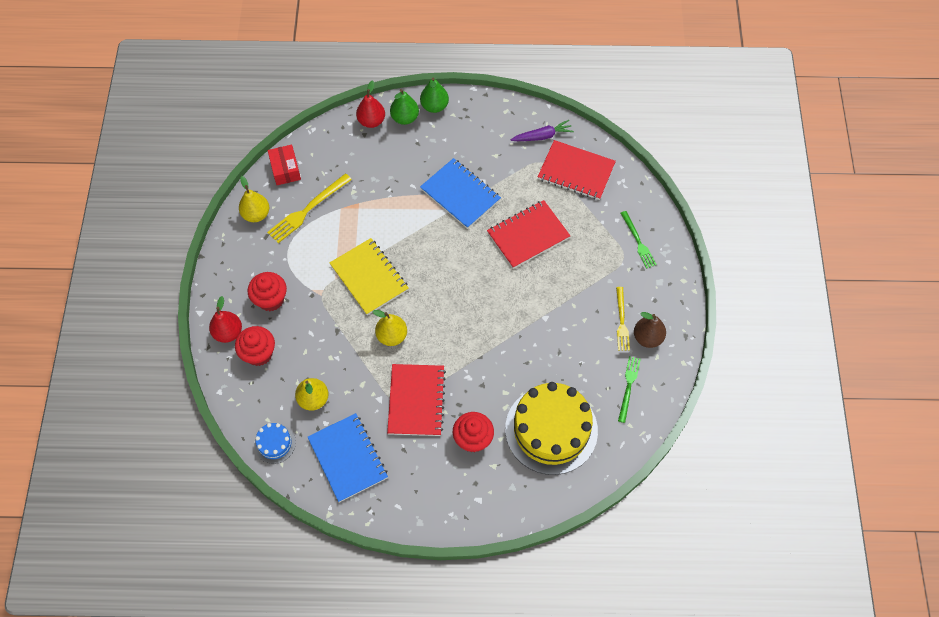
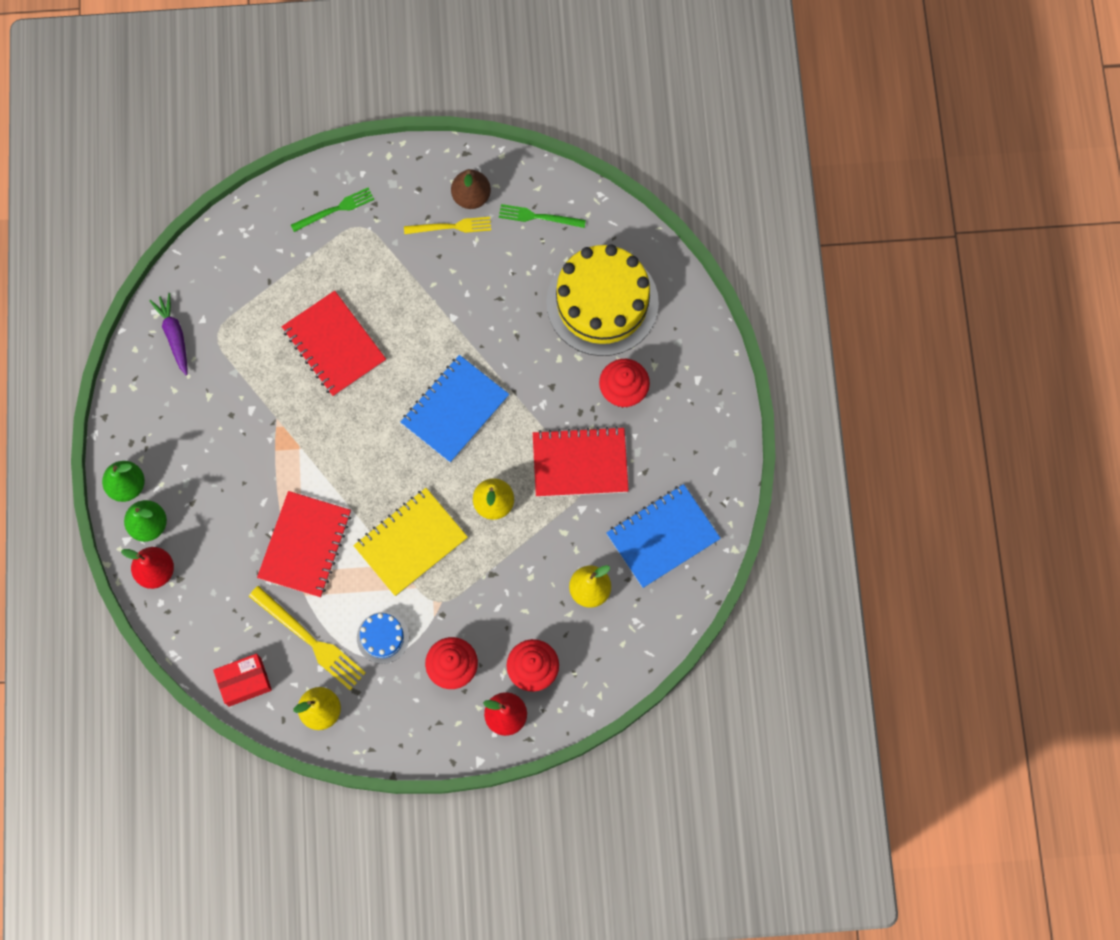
camera: 95 degrees left, 10 degrees up
(275, 443) = (653, 629): blue cake -> blue cake (383, 637)
(460, 194) = (275, 437): blue notebook -> blue notebook (455, 410)
(576, 171) = (231, 289): red notebook -> red notebook (305, 545)

